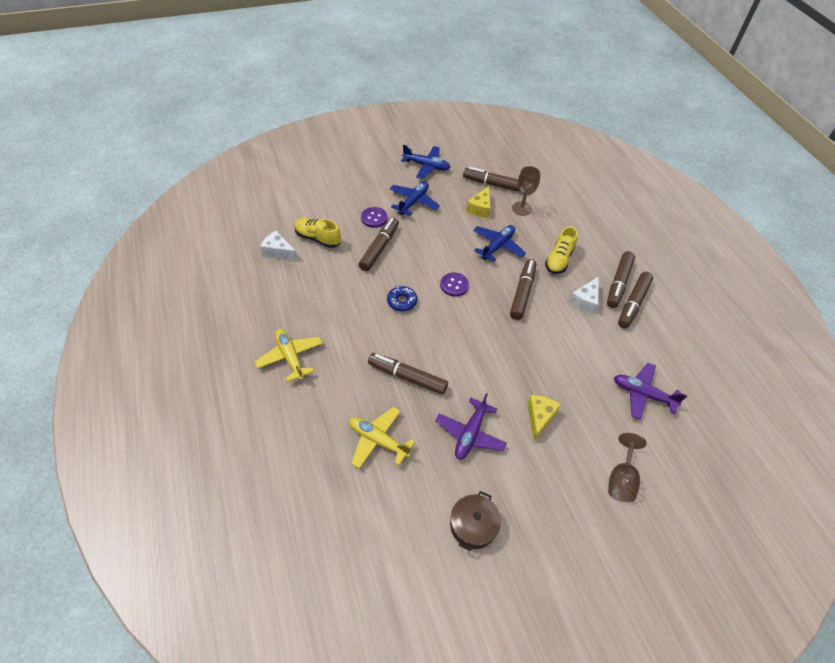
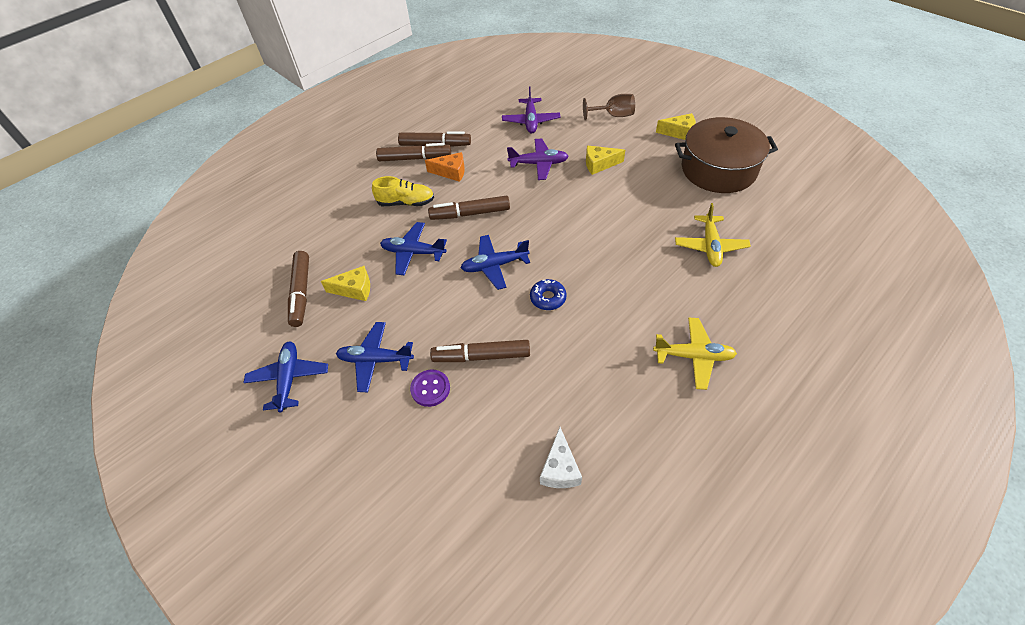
camera: 110 degrees left, 0 degrees up
(290, 357) = (693, 356): yellow plane -> yellow plane turned 120 degrees counterclockwise
(317, 238) = (506, 434): yellow shoe -> none
(407, 377) = (633, 254): brown marker -> none
(454, 285) = (494, 266): purple button -> blue plane
(470, 434) = (650, 195): purple plane -> purple plane (538, 164)
(473, 525) = (718, 169): brown pot -> brown pot, size x1.98
(521, 208) = (337, 254): brown goblet -> none
(556, 530) = (679, 133): none -> yellow cheese
(585, 300) = (451, 172): white cheese -> orange cheese

